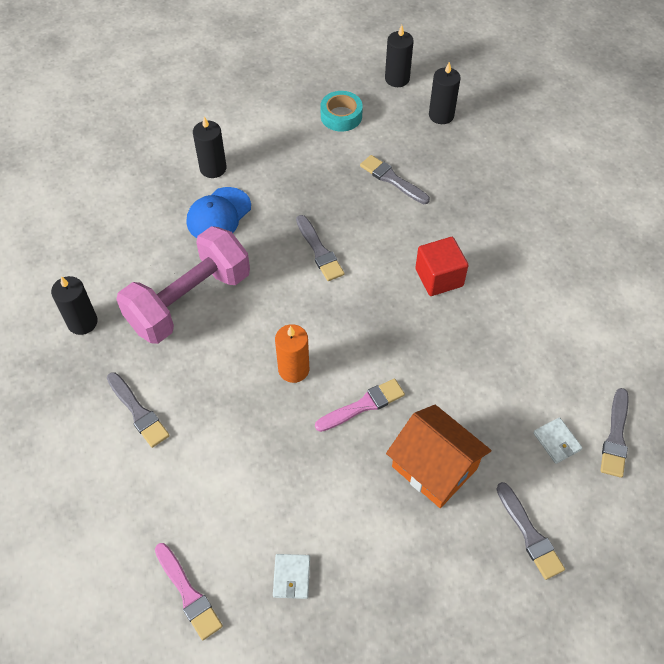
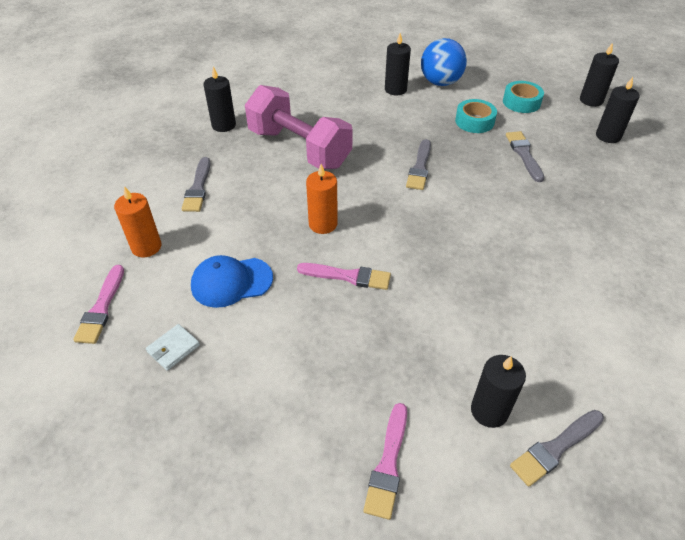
camera: 40 degrees right, 10 degrees down
(160, 508) = (146, 247): none -> orange candle
(189, 301) = (299, 148): pink dumbbell -> pink dumbbell turned 45 degrees clockwise
(218, 215) = (371, 114): blue cap -> blue cap (231, 282)
(248, 133) = (440, 82): none -> blue ball
(320, 165) = (474, 121): none -> turquoise tape
(434, 467) = (358, 354): orange house -> none
(439, 277) = (499, 232): red cube -> none
(529, 534) = (388, 464): grey brush -> pink brush
(556, 441) = (489, 411): white wallet -> black candle

